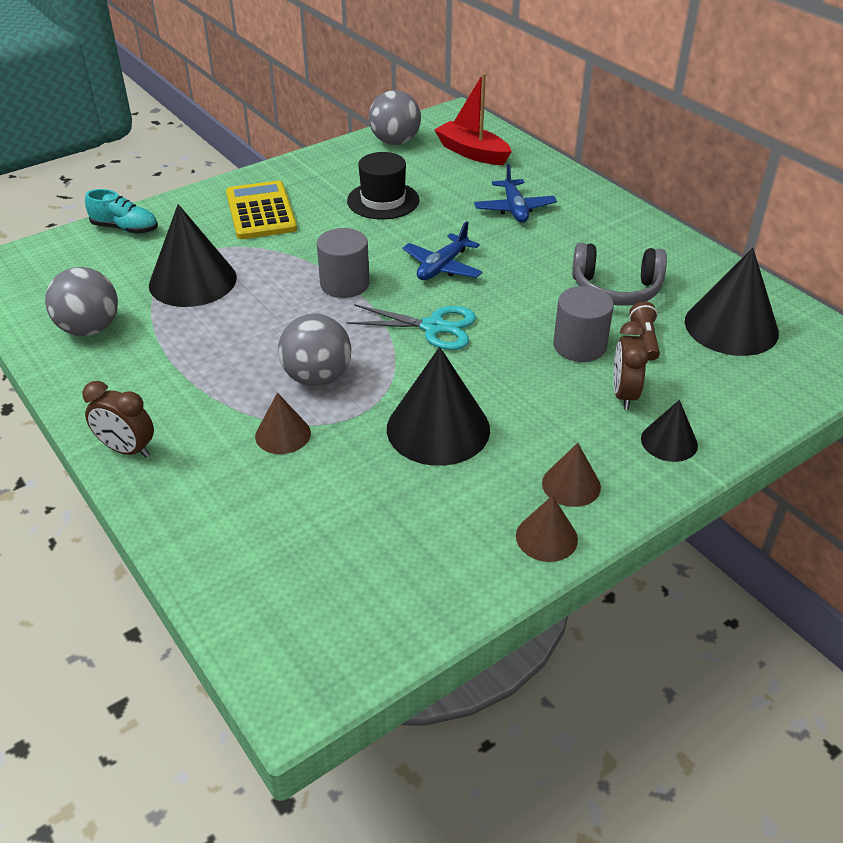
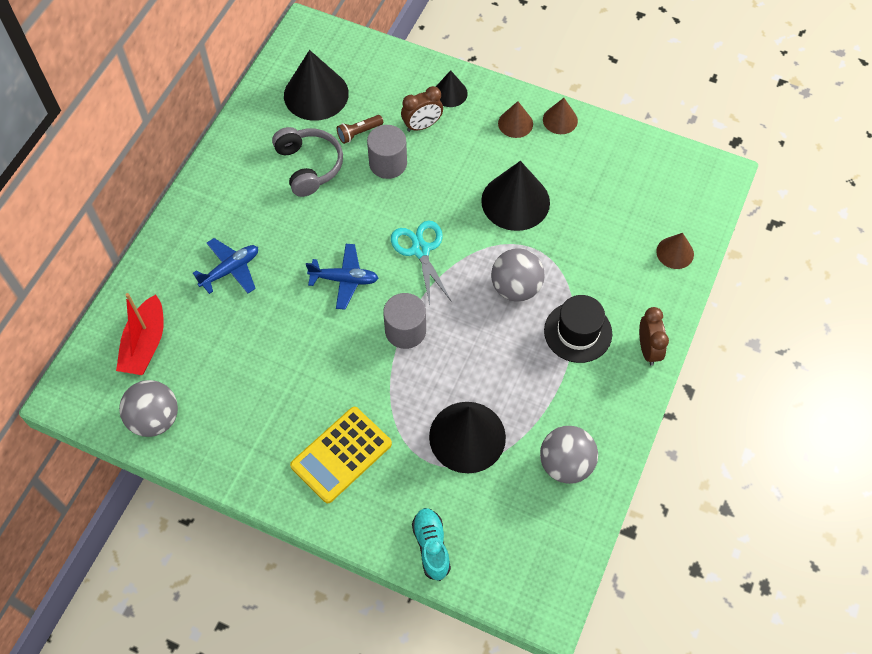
camera: 120 degrees left, 20 degrees up
(283, 434) = (576, 276): brown cone -> brown cone (675, 252)
(383, 200) = (270, 370): black hat -> black hat (578, 332)

